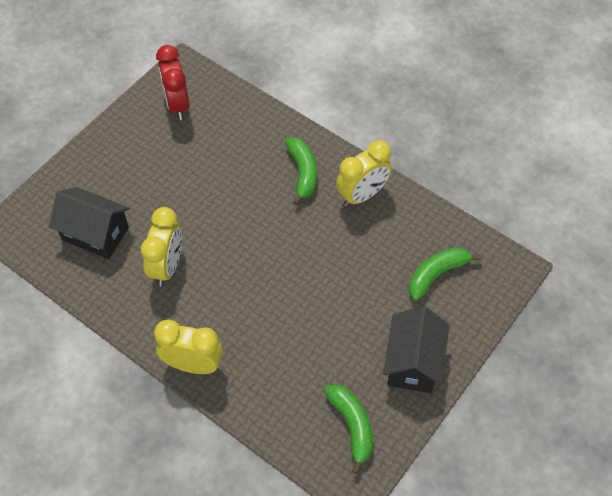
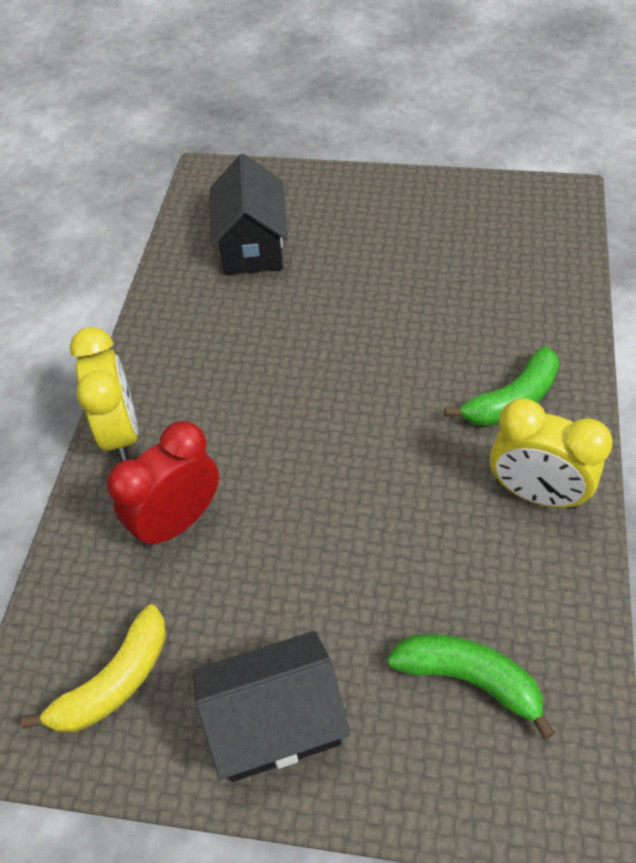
camera: 65 degrees right, 5 degrees down
(167, 266) = (251, 333): yellow clock -> none
(177, 105) = (501, 219): red clock -> red clock (178, 521)
(352, 426) = (114, 682): green banana -> yellow banana

